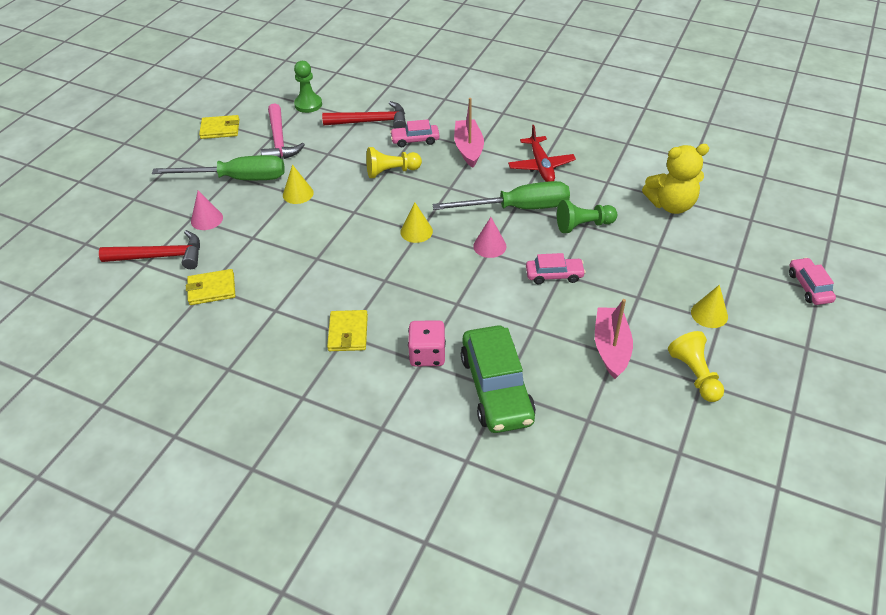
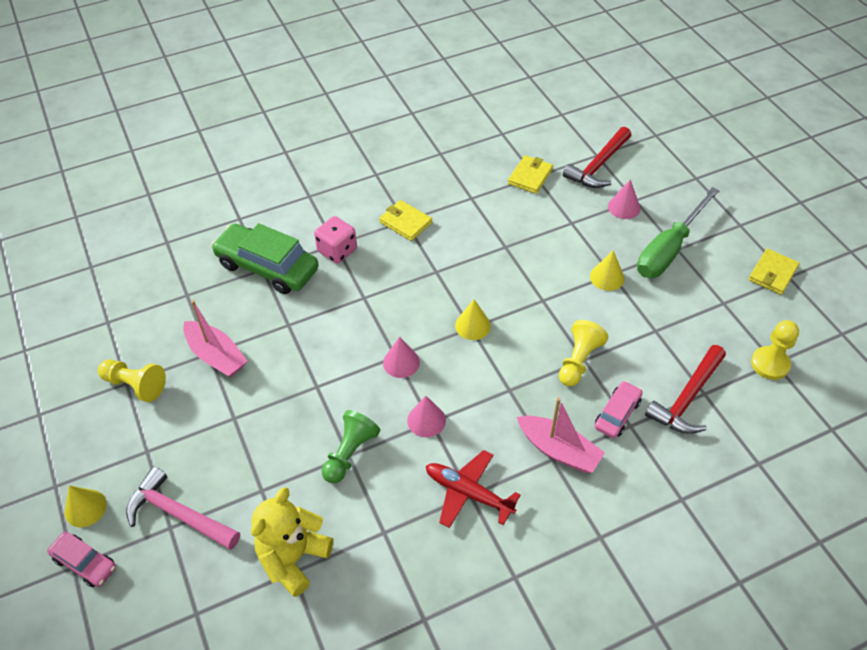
camera: 130 degrees right, 5 degrees up
(279, 141) = (711, 306): pink hammer -> pink hammer (179, 514)
(308, 104) = (770, 364): green pawn -> yellow pawn
(517, 208) = (426, 420): green screwdriver -> pink cone
(554, 275) = (320, 380): pink car -> none
(709, 314) = (161, 451): yellow cone -> yellow cone (85, 508)

